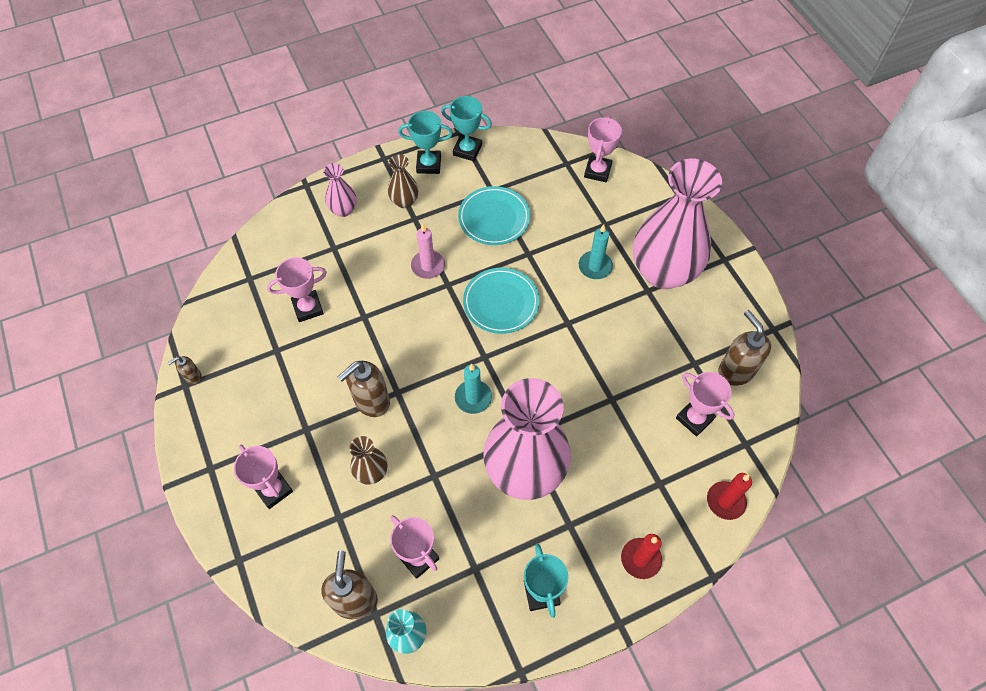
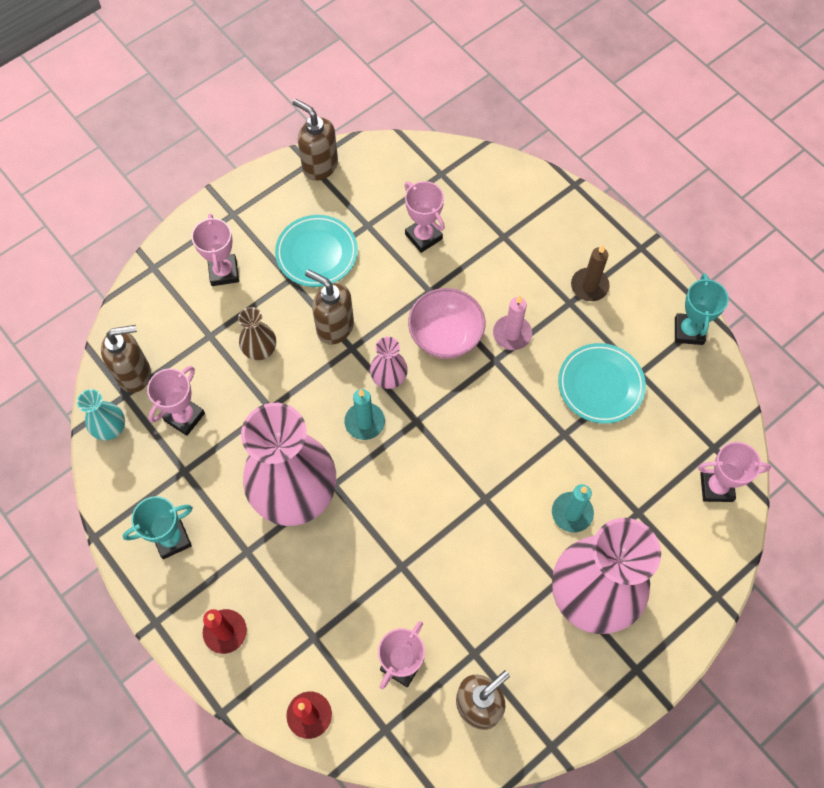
camera: 75 degrees right, 5 degrees up
(193, 377) = (319, 166): brown soap dispenser -> brown soap dispenser, size x1.99
(273, 489) = (224, 272): pink trophy -> pink trophy turned 45 degrees counterclockwise
(343, 210) = (555, 230): pink vase -> pink vase (389, 378)
(404, 201) = (589, 286): brown vase -> brown candle
(412, 315) = (445, 336): none -> pink bowl
(428, 164) = (650, 296): turquoise trophy -> none
(501, 303) = (489, 421): turquoise plate -> turquoise plate (317, 253)

